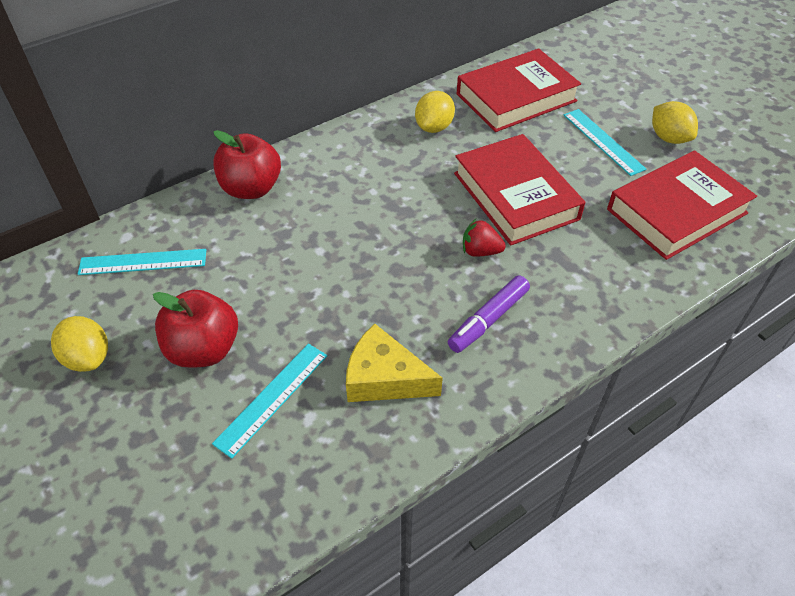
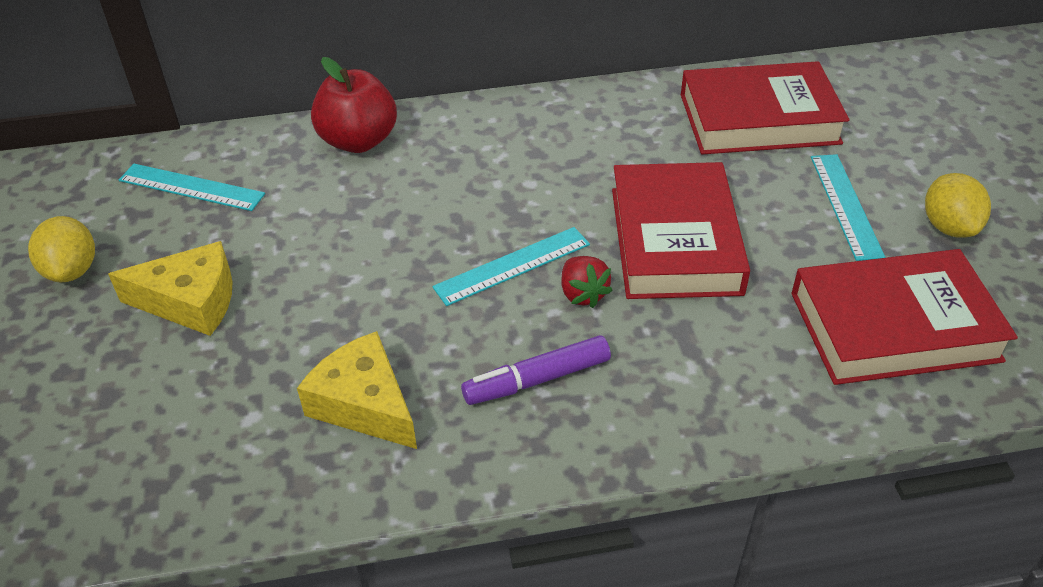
camera: 25 degrees right, 5 degrees down
(204, 349) = (191, 301): red apple -> yellow cheese
(272, 398) = (226, 380): turquoise ruler -> turquoise ruler (512, 265)
(434, 127) = (624, 128): yellow lemon -> none
(480, 251) = (582, 294): red strawberry -> red strawberry turned 150 degrees counterclockwise

